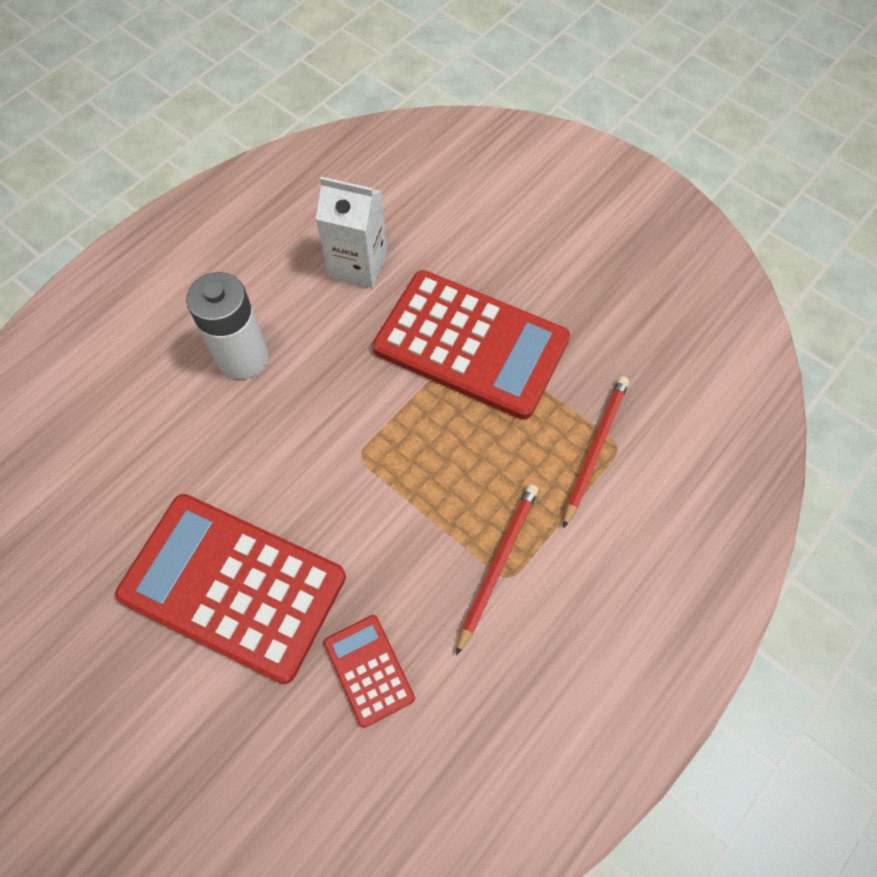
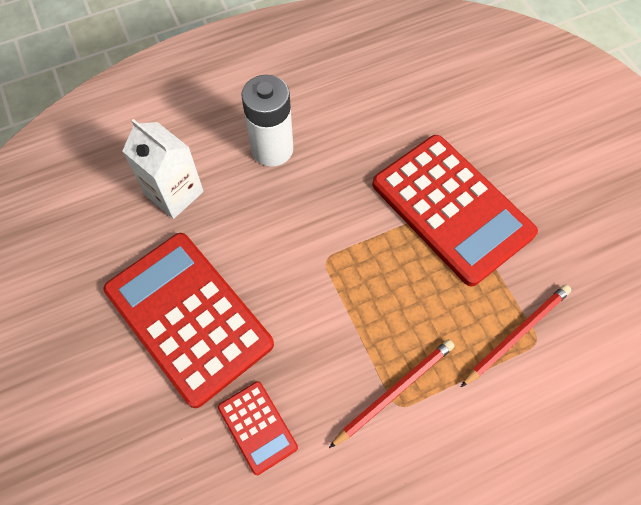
camera: 25 degrees right, 0 degrees up
(358, 264) = (390, 112): white carton -> white carton (174, 193)
(368, 670) = (257, 427): red calculator -> red calculator turned 150 degrees clockwise

